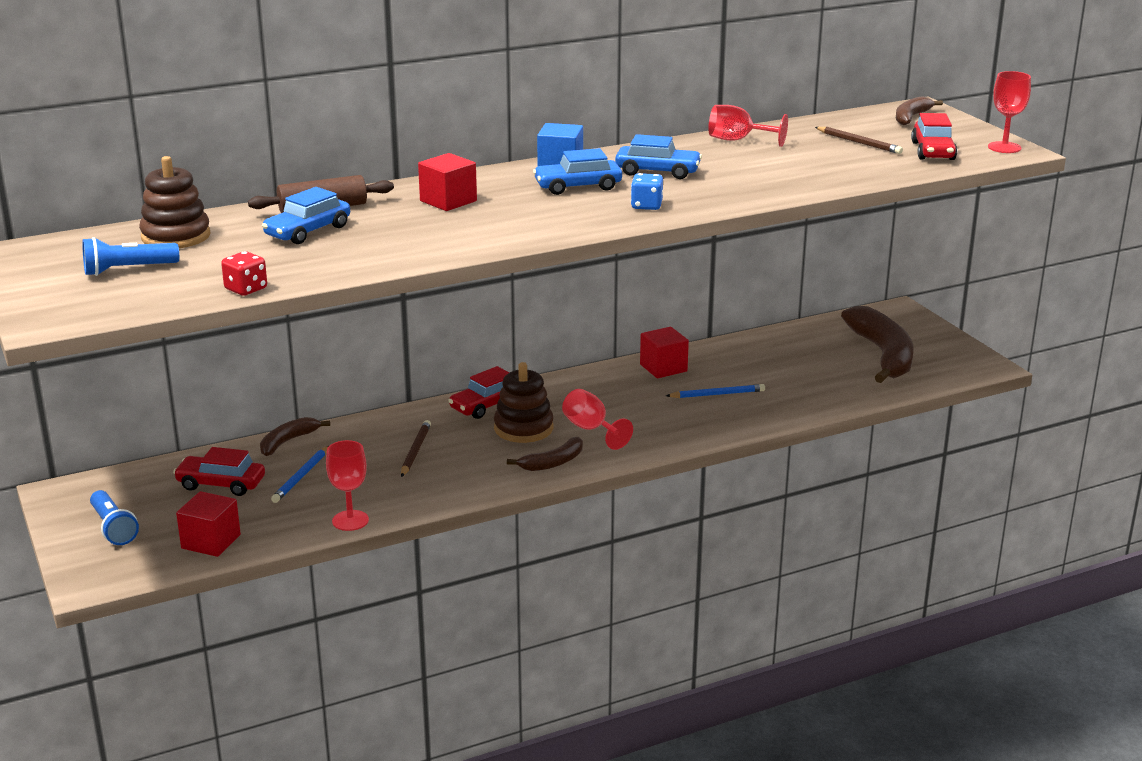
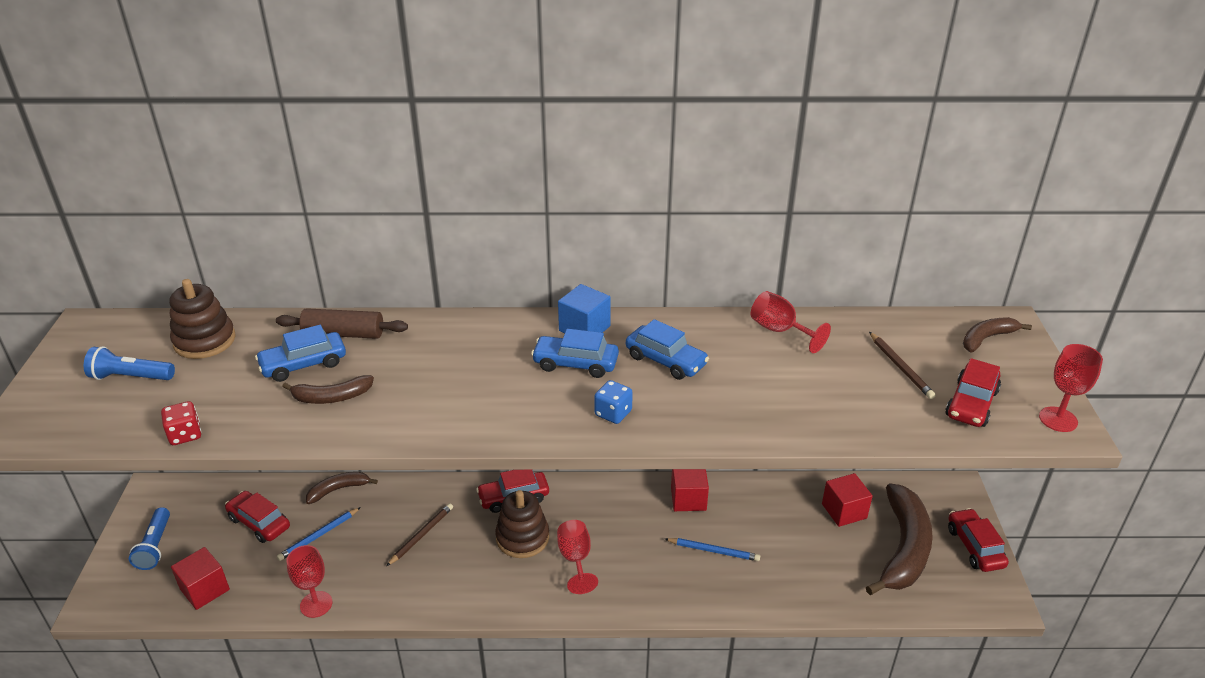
camera: 25 degrees right, 10 degrees up
(448, 201) = (449, 353): red cube -> red cube (844, 511)
(553, 462) = (517, 591): brown banana -> brown banana (332, 397)
(941, 340) = (975, 547): none -> red car

